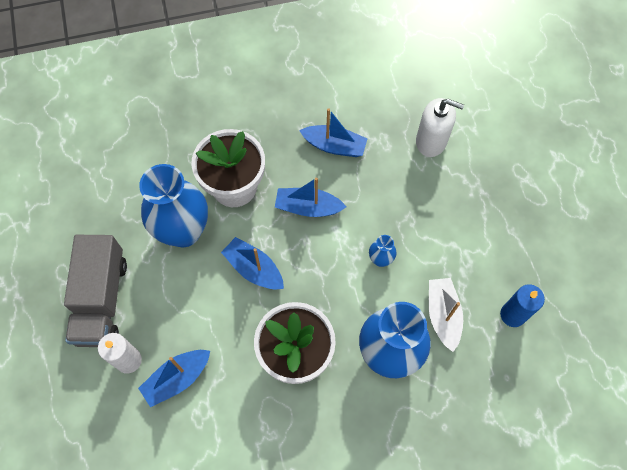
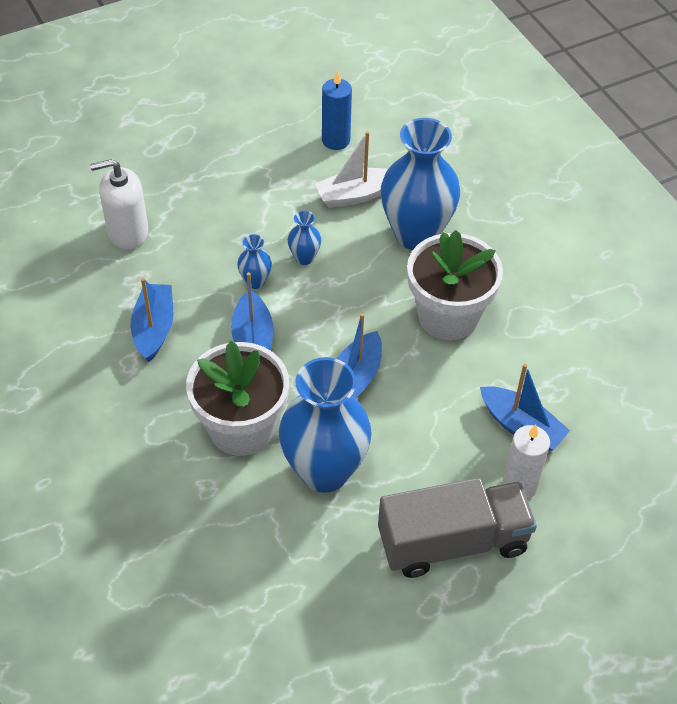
camera: 105 degrees left, 15 degrees down
(363, 219) = (255, 281): none -> blue vase
(431, 141) = (128, 232): white soap dispenser -> white soap dispenser turned 105 degrees counterclockwise

